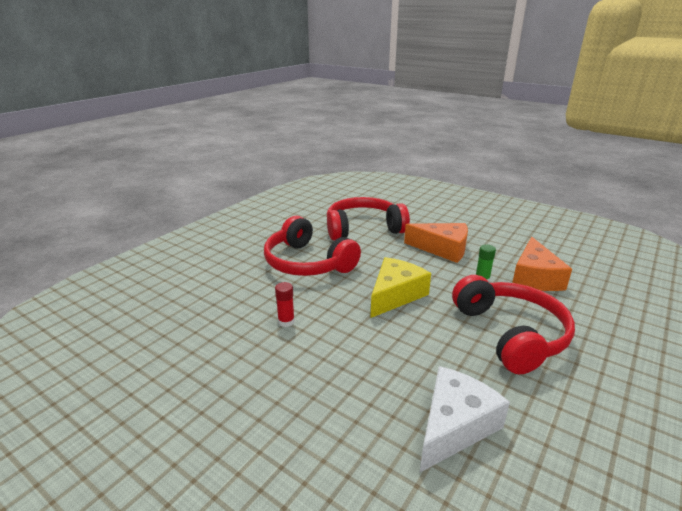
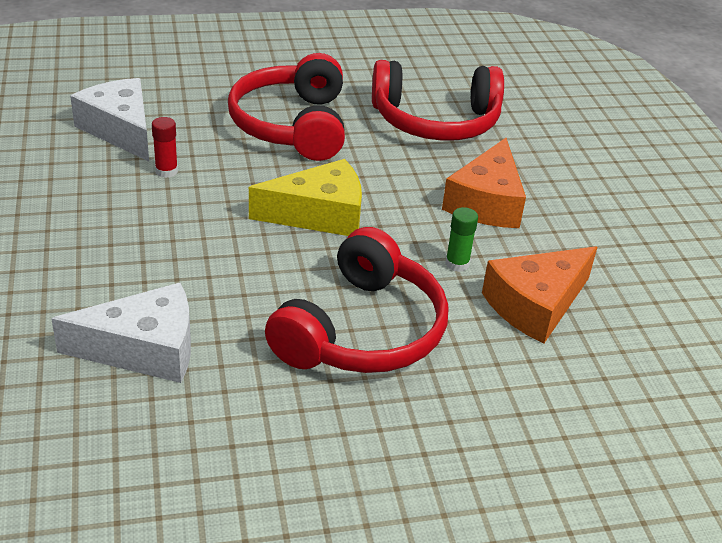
camera: 40 degrees right, 10 degrees up
(219, 316) = (120, 130): none -> white cheese
(363, 228) = (435, 121): red headphones -> red headphones turned 150 degrees clockwise
(442, 249) = (486, 202): orange cheese -> orange cheese turned 45 degrees clockwise

